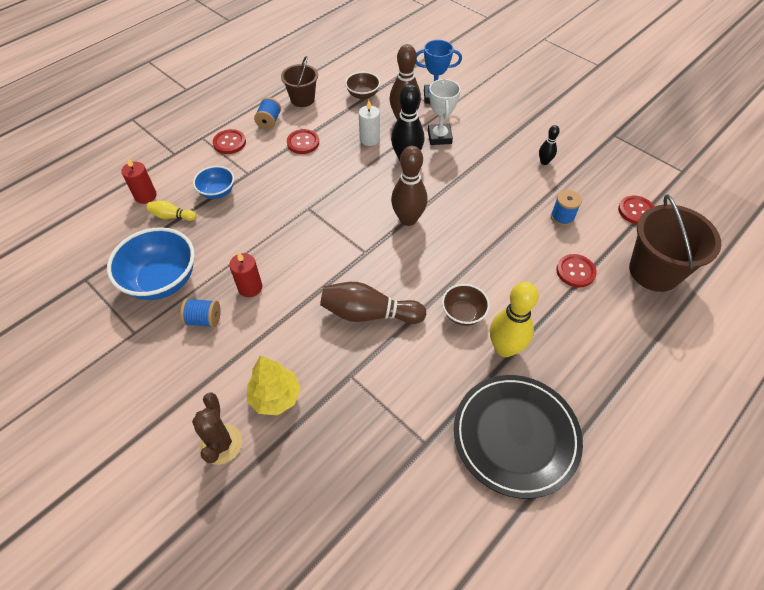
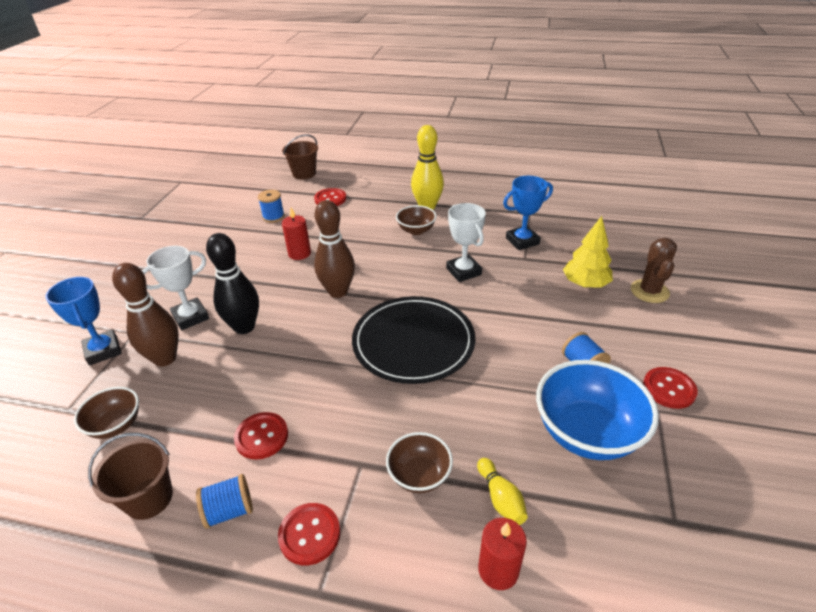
camera: 120 degrees left, 15 degrees down
(217, 192) = (419, 475): blue bowl -> brown bowl
(221, 444) = (649, 291): brown cactus -> brown cactus turned 45 degrees counterclockwise
(250, 287) = (516, 354): red candle -> red candle (299, 253)
(369, 139) = (222, 372): white candle -> none
(369, 313) = (463, 271): brown bowling pin -> white trophy
(378, 394) = (522, 241): none -> blue trophy
(515, 436) = (484, 188): black plate -> black plate (413, 342)
(544, 162) = (202, 242): black bowling pin -> none
(636, 211) = (244, 190): red button -> red button (669, 389)
(654, 271) = (304, 174): brown bucket -> brown bucket, size x0.61

